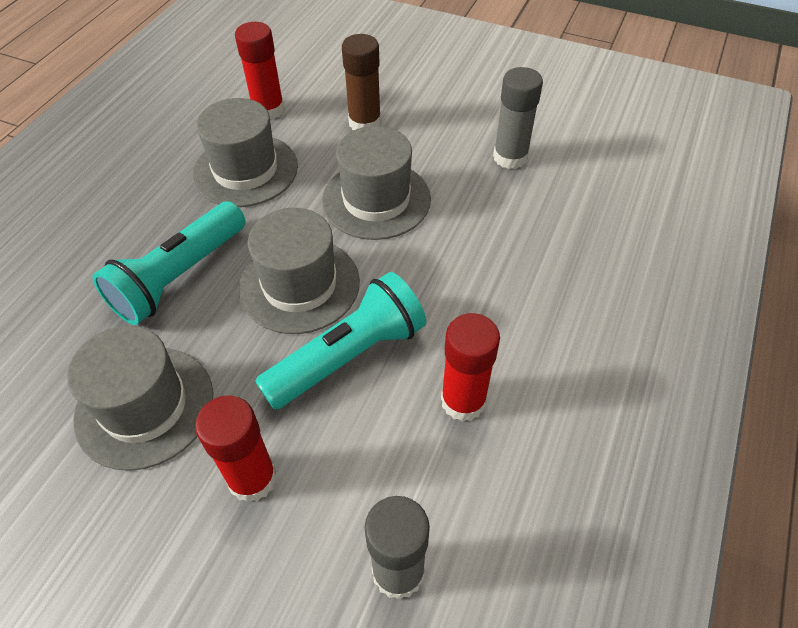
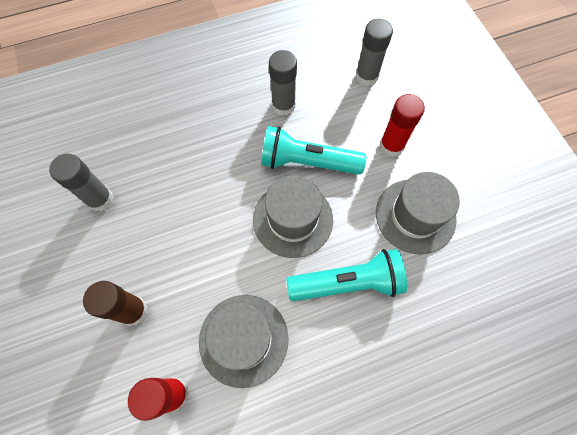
camera: 135 degrees left, 15 degrees up
(376, 200) = (199, 238): grey hat -> none
(463, 401) = (283, 106): red glue stick -> grey glue stick

